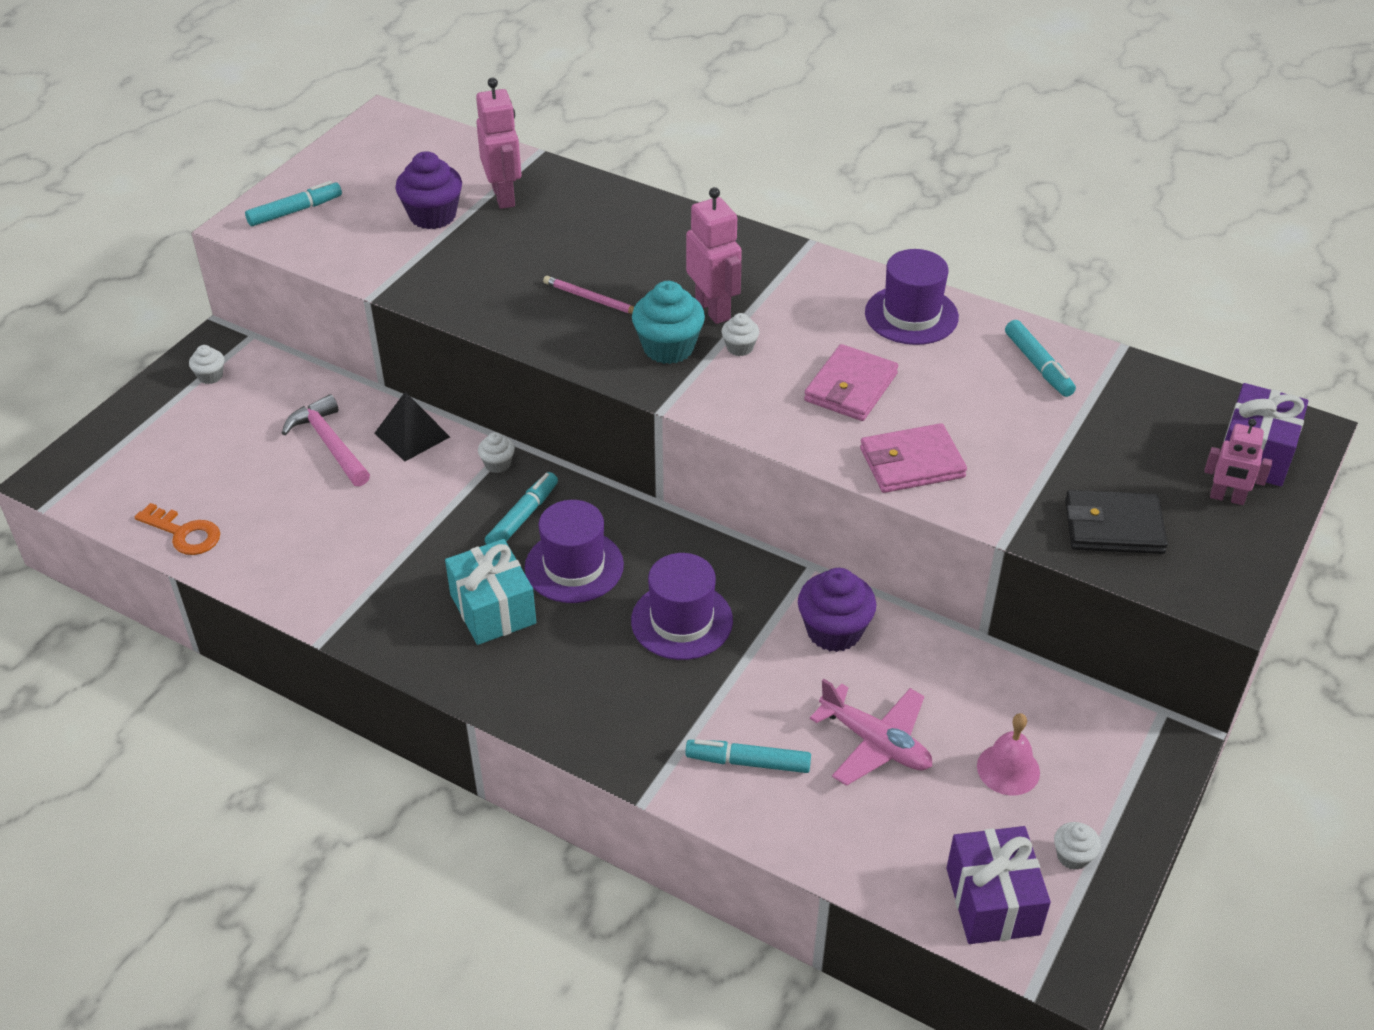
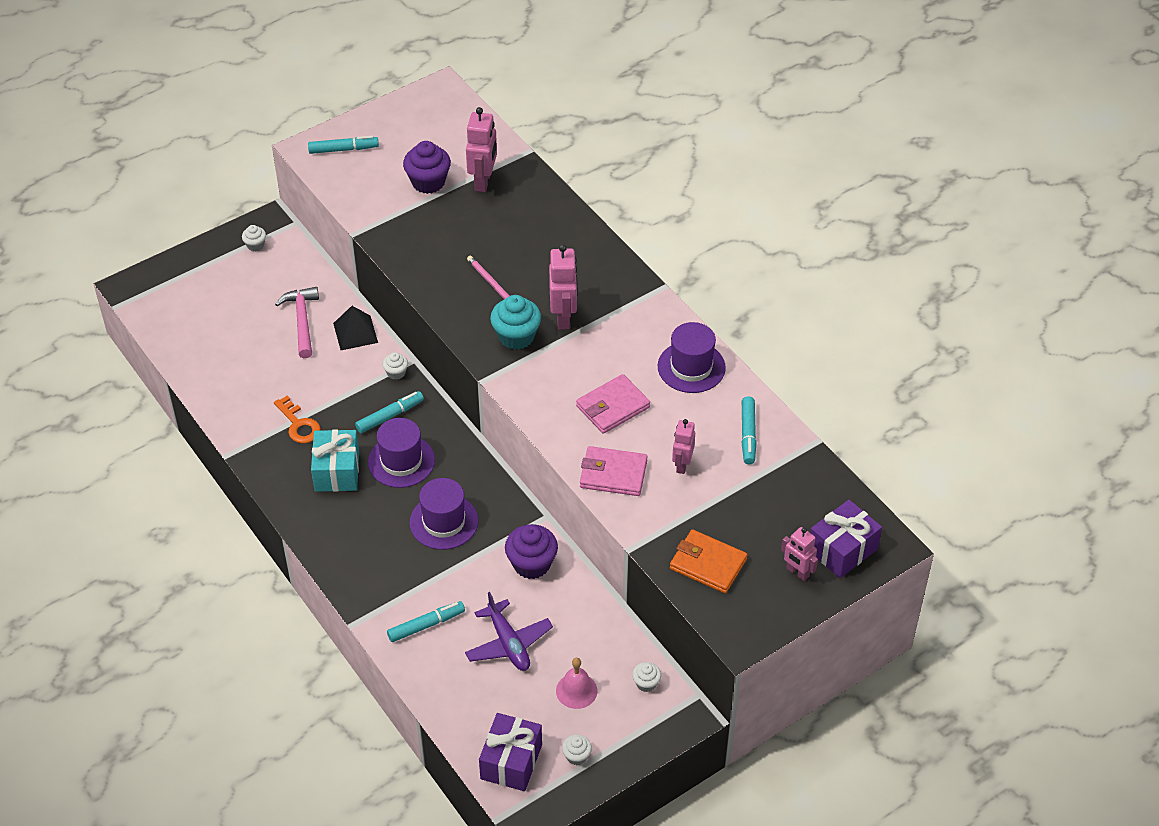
camera: 25 degrees right, 5 degrees up
(184, 533) = (186, 354): orange key -> orange key (299, 425)
(739, 347) = (561, 352): white cupcake -> white cupcake (646, 683)
(748, 762) = (426, 625): turquoise marker -> turquoise marker turned 120 degrees clockwise
(875, 743) = (508, 643): pink plane -> purple plane
(987, 424) = (682, 465): none -> pink robot
(1113, 527) = (708, 564): black wallet -> orange wallet

